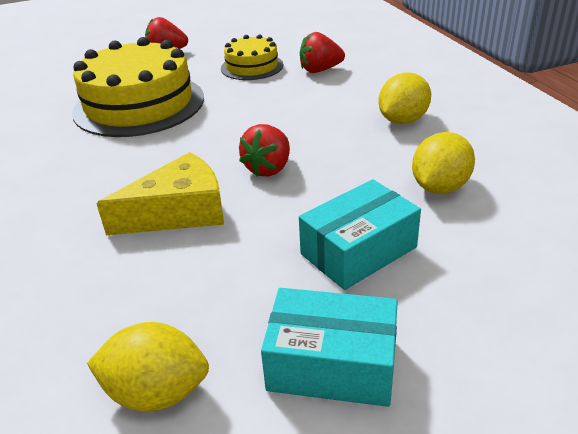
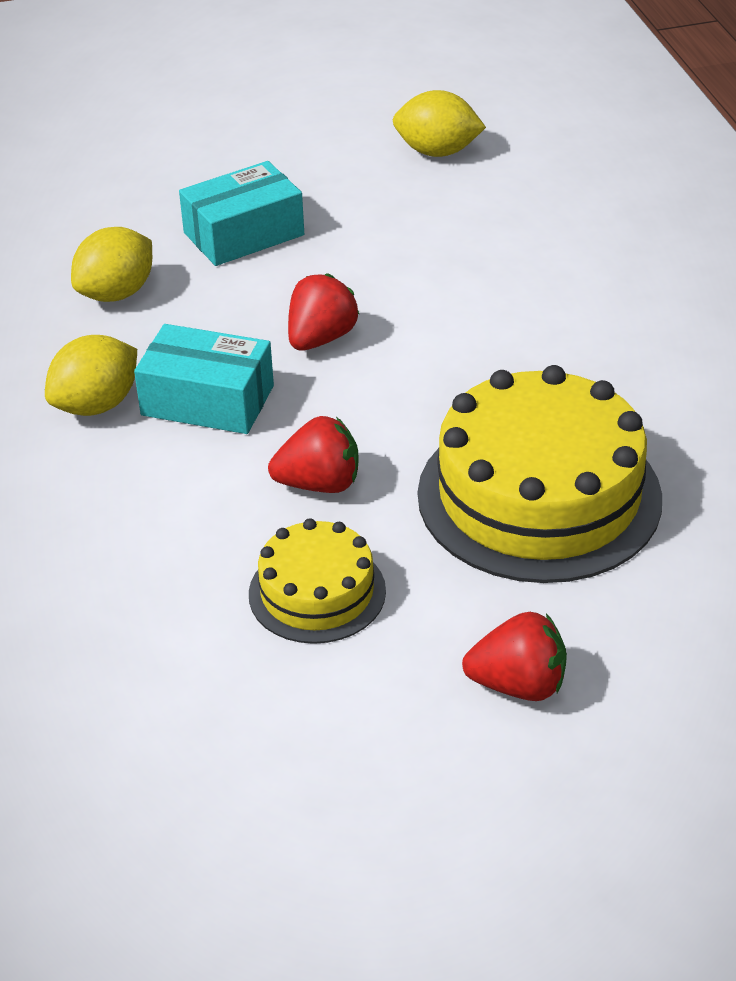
camera: 175 degrees left, 5 degrees up
(179, 212) = (438, 289): yellow cheese -> none
(320, 70) = (178, 559): red strawberry -> red strawberry (319, 484)
(332, 364) = (299, 158): turquoise box -> turquoise box (207, 400)

